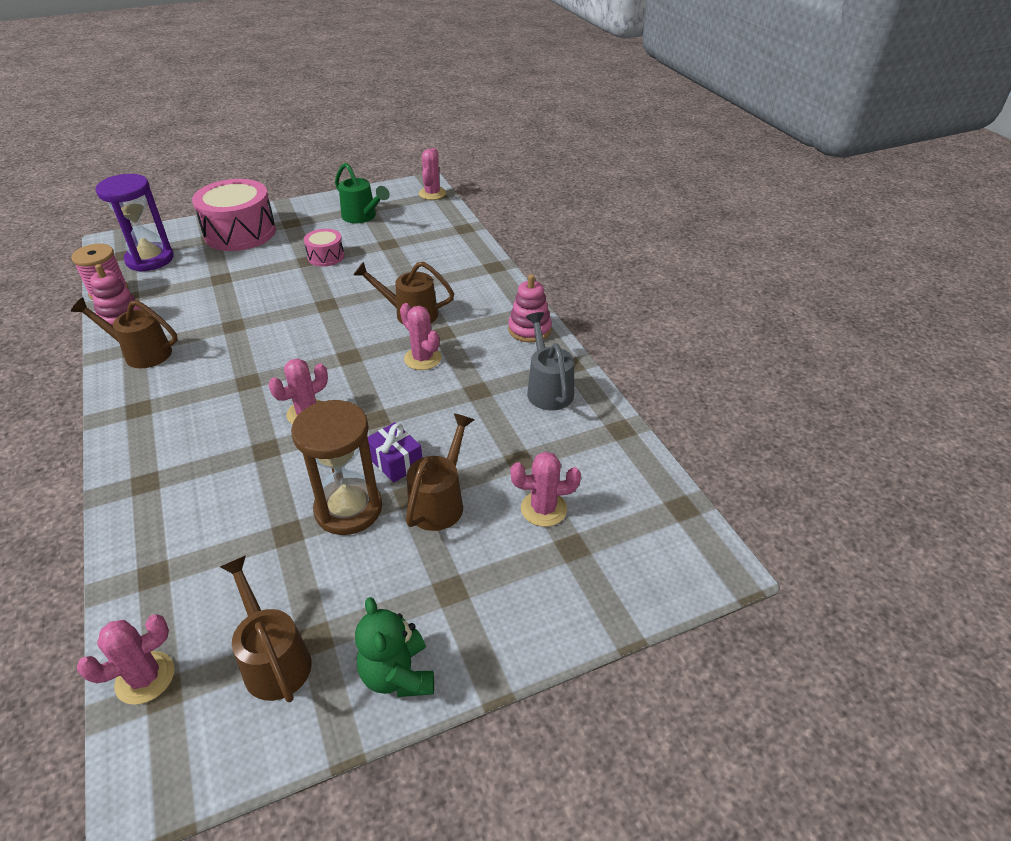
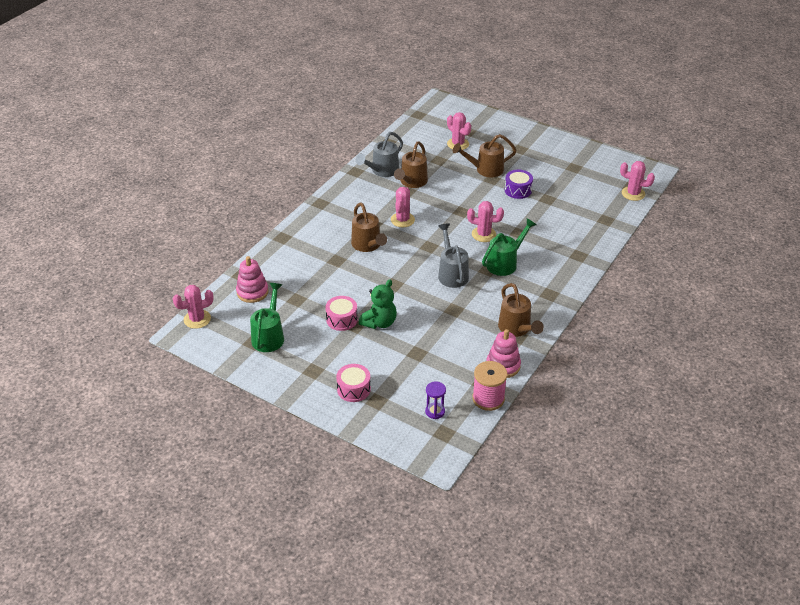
camera: 125 degrees left, 0 degrees up
(150, 259) = (435, 411): purple hourglass -> purple hourglass, size x0.46
(236, 402) = (505, 263): none -> green watering can
(240, 233) = (353, 389): pink drum -> pink drum, size x0.50
(274, 659) = (591, 171): brown watering can -> brown watering can (412, 182)
(282, 351) = (452, 273): none -> grey watering can
(348, 509) = (518, 190): brown hourglass -> purple drum
(395, 462) = (479, 191): purple gift -> none
(398, 675) = (561, 145): green teddy bear -> green teddy bear (379, 322)
(529, 329) = (338, 196): pink stacking toy -> pink stacking toy (252, 292)

